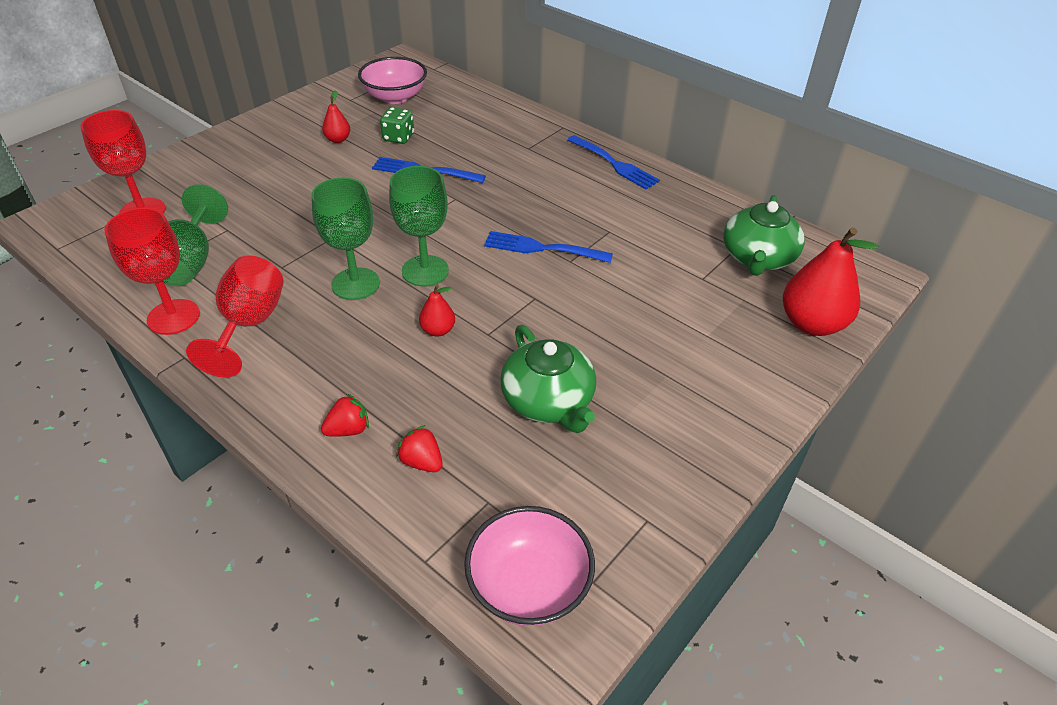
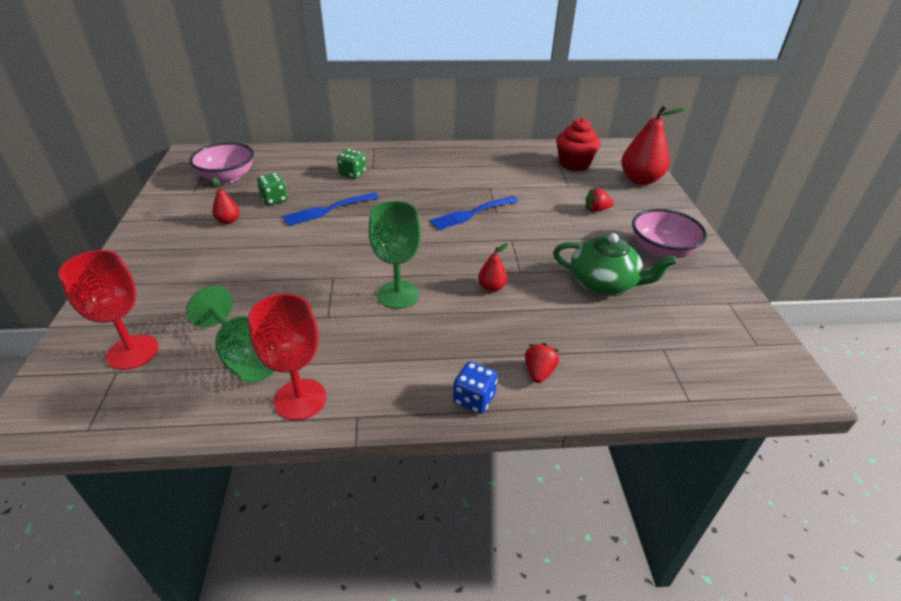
camera: 45 degrees left, 5 degrees down
(249, 324) = (369, 363): red goblet -> none
(269, 409) = (474, 399): none -> blue dice
(422, 462) = (603, 356): red strawberry -> red strawberry (596, 210)
(425, 271) = (428, 262): green goblet -> none
(499, 145) = (352, 174): none -> green dice
(528, 586) = (742, 369): pink bowl -> pink bowl (661, 250)
(614, 164) = (435, 154): blue fork -> none
(757, 258) = (574, 164): green teapot -> red cupcake

